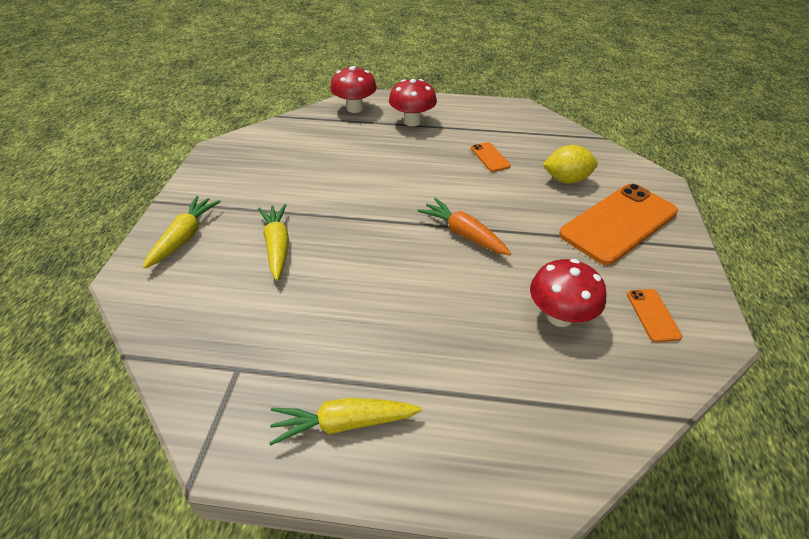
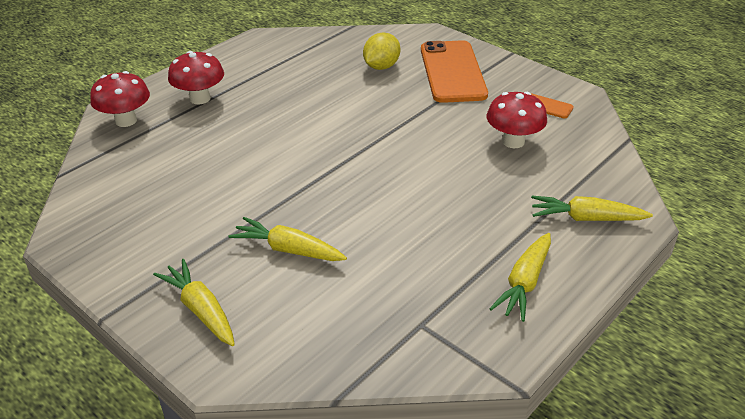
camera: 55 degrees left, 5 degrees down
(463, 234) = (388, 142): orange carrot -> none
(490, 157) = (309, 85): orange phone -> none
(492, 436) = (586, 218): none -> yellow carrot

